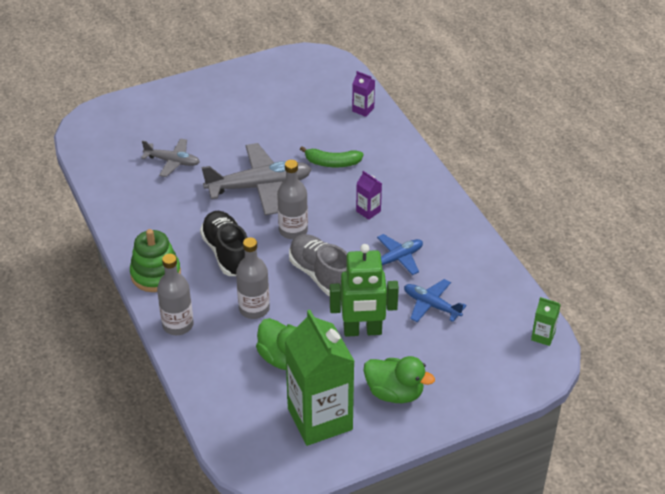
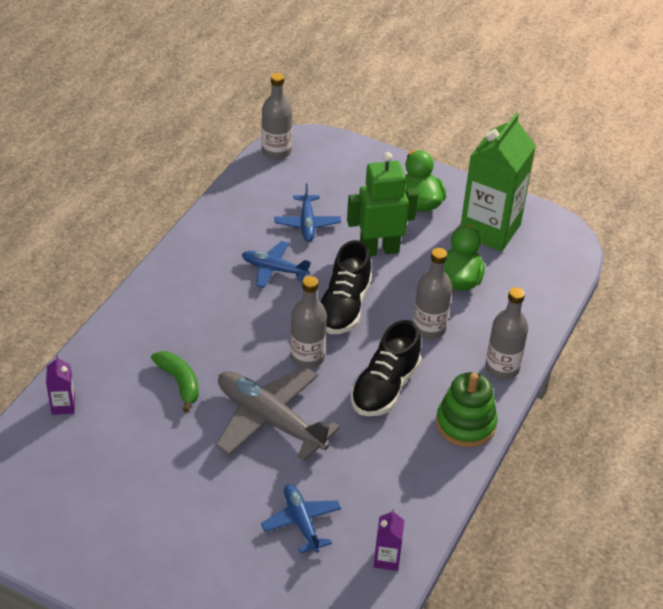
camera: 130 degrees left, 0 degrees up
(173, 161) = (301, 522): grey plane -> blue plane
(321, 275) = (344, 307): grey shoe -> black shoe
(362, 331) = (379, 250): green robot -> green robot turned 60 degrees counterclockwise
(368, 211) = (228, 318): purple carton -> purple carton (386, 559)
(543, 336) = (276, 152): green carton -> grey bottle

